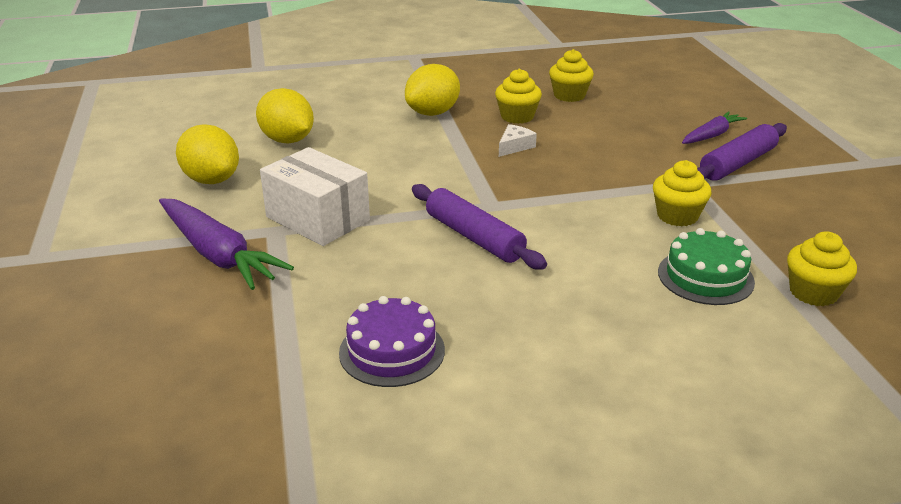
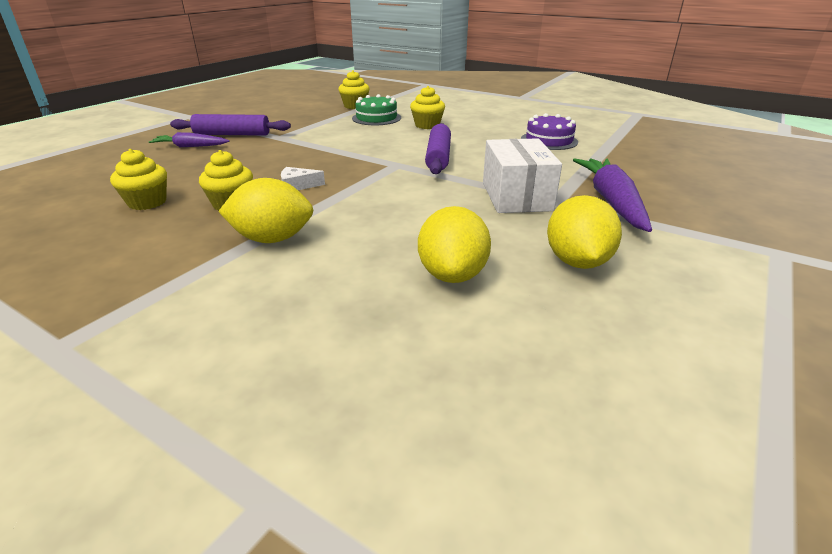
camera: 135 degrees left, 0 degrees up
(677, 216) = (327, 131): yellow cupcake -> yellow cupcake (427, 125)

